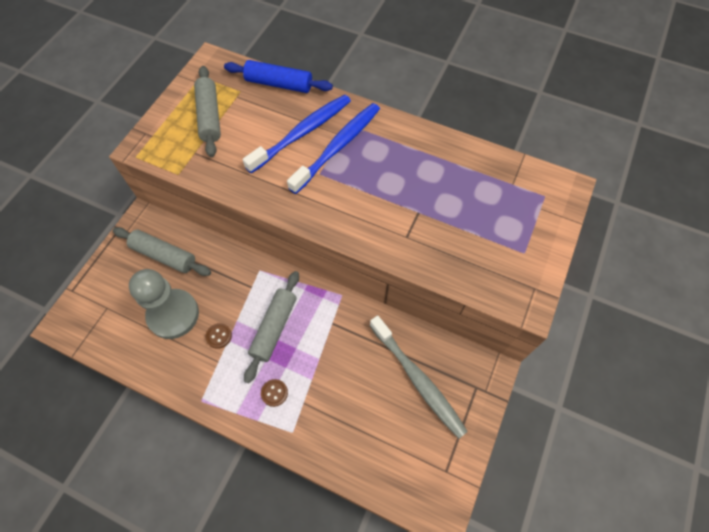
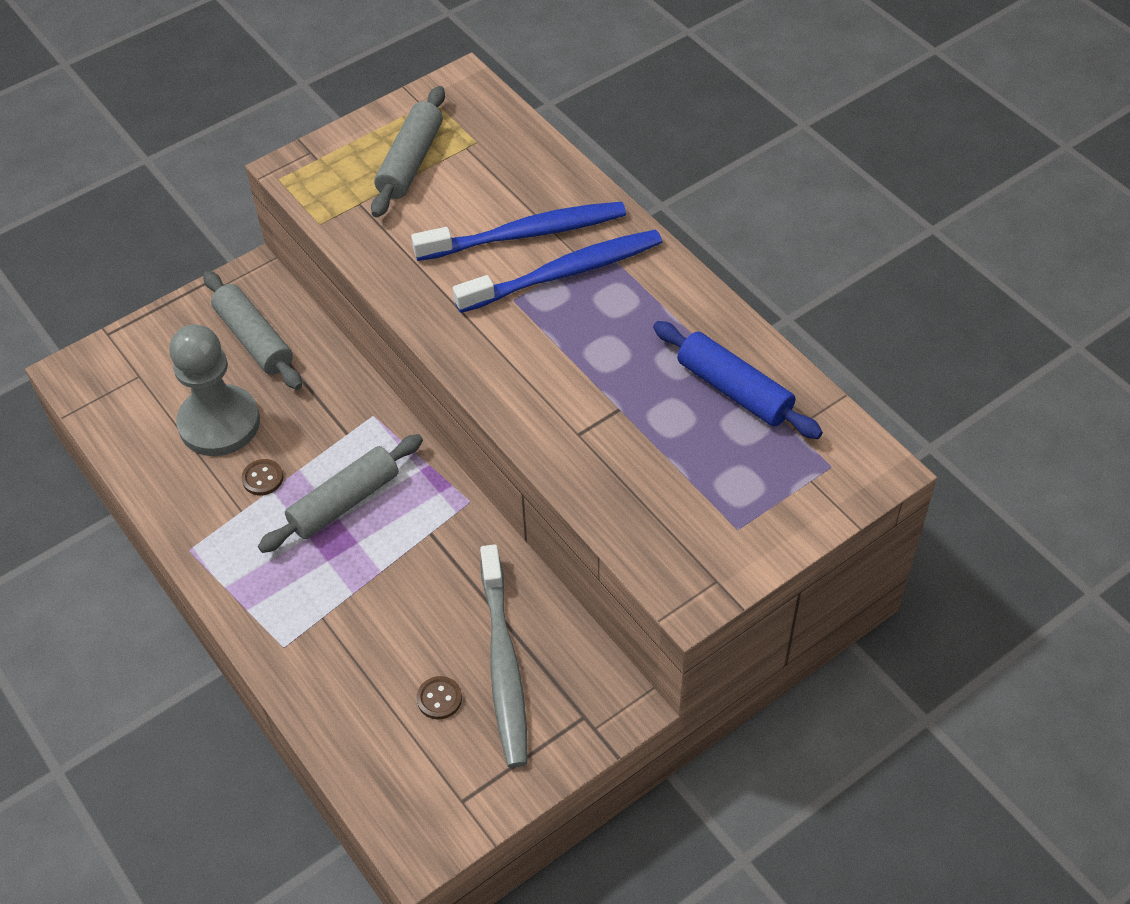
camera: 30 degrees right, 10 degrees down
(274, 393) = (291, 586): brown button -> brown button (439, 699)
(279, 84) = (539, 151): blue rolling pin -> blue rolling pin (734, 390)

